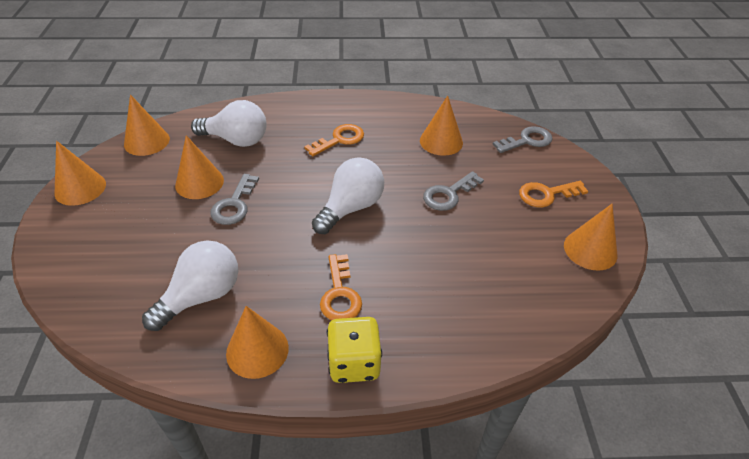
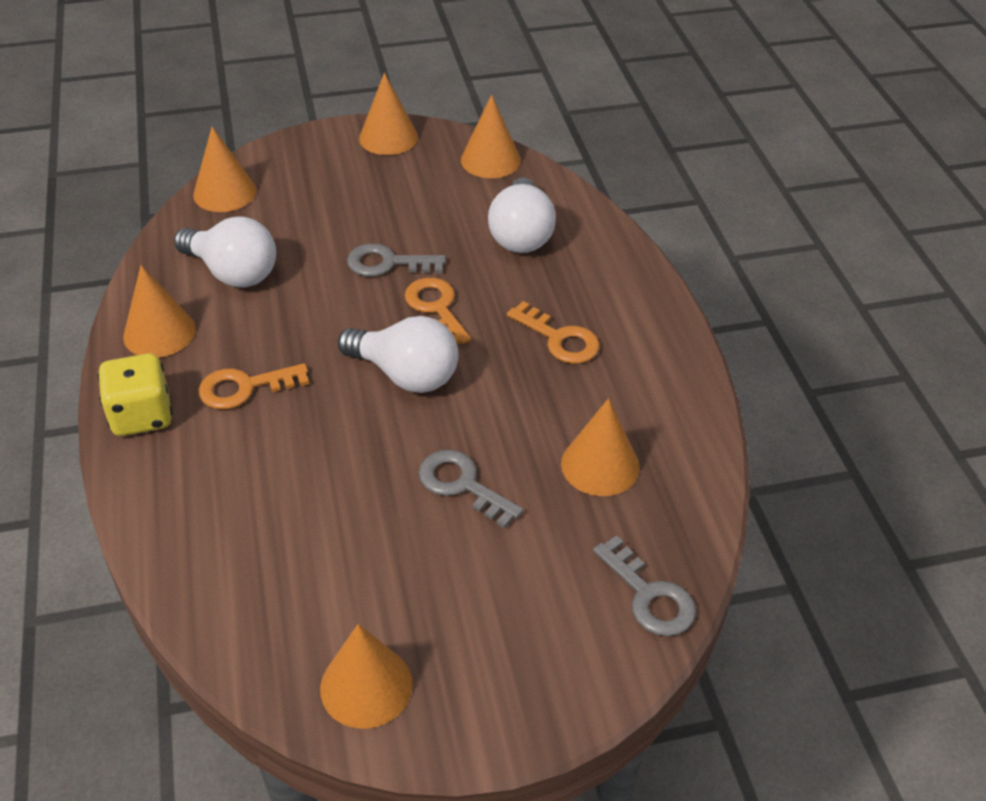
camera: 80 degrees right, 0 degrees up
(199, 182) = (422, 224): orange cone -> orange cone (224, 192)
(546, 194) = (496, 624): orange key -> orange key (436, 308)

